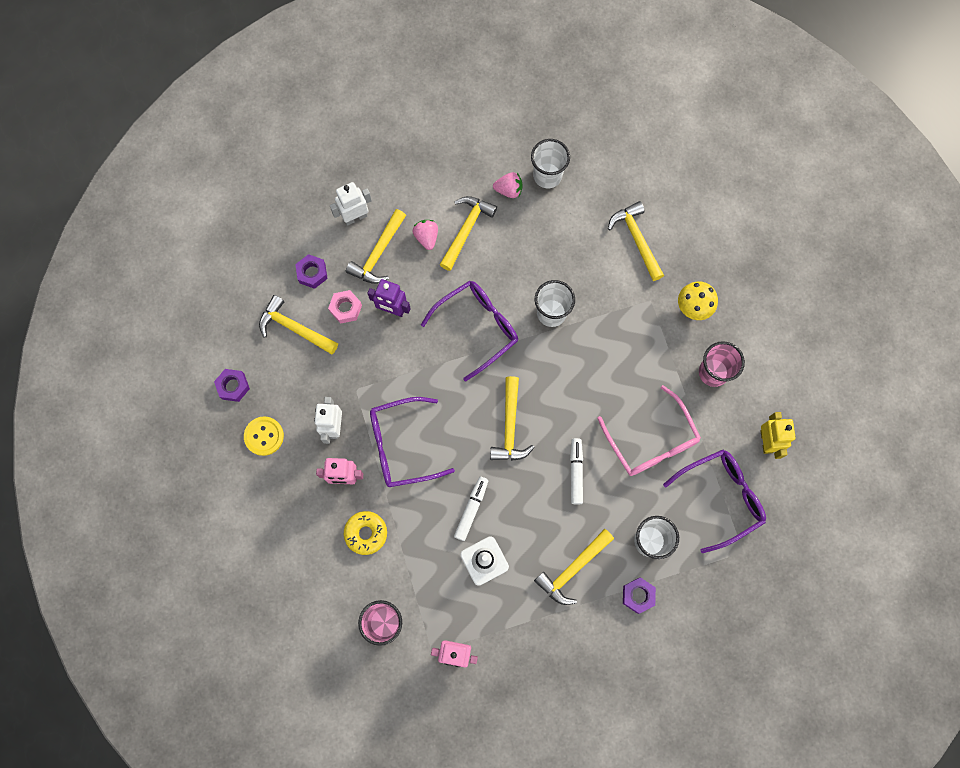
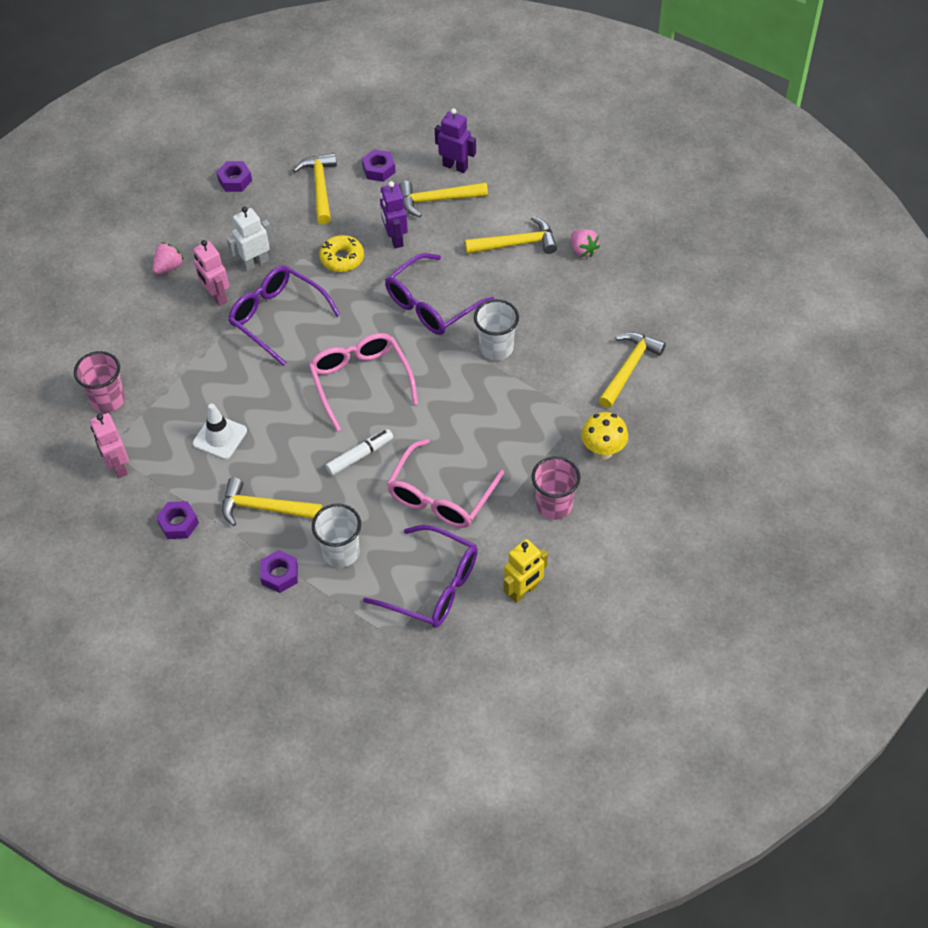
camera: 55 degrees right, 20 degrees down
(264, 436) = (208, 224): yellow button -> none
(346, 308) = (368, 208): pink nut -> none
(355, 217) = (455, 166): white robot -> purple robot
(366, 533) = (178, 340): yellow donut -> yellow donut (342, 258)
(426, 237) = (483, 222): pink strawberry -> pink strawberry (169, 267)
(471, 509) = (260, 400): white marker -> none
(477, 328) = (432, 304): purple glasses -> purple glasses turned 120 degrees clockwise
(510, 426) = (361, 382): yellow hammer -> pink glasses
(541, 639) = (178, 523): none -> purple nut
(547, 176) = (624, 268): white cup -> none

